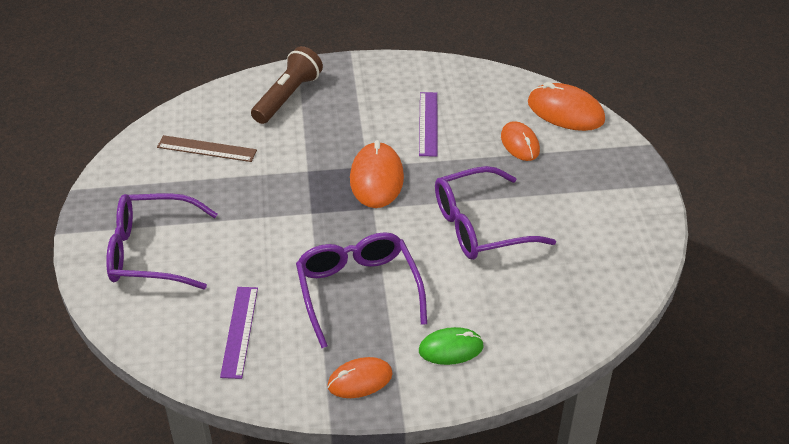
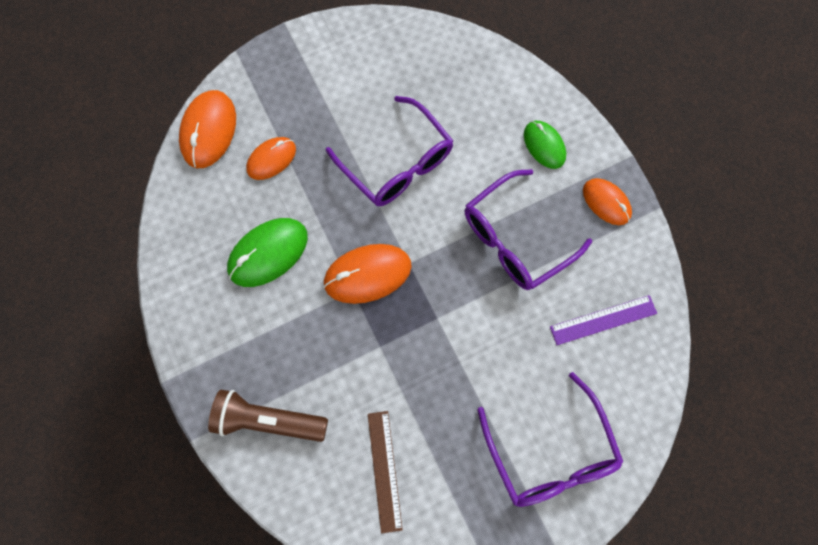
camera: 110 degrees left, 30 degrees up
(428, 123) = (268, 253): purple ruler -> green mouse

